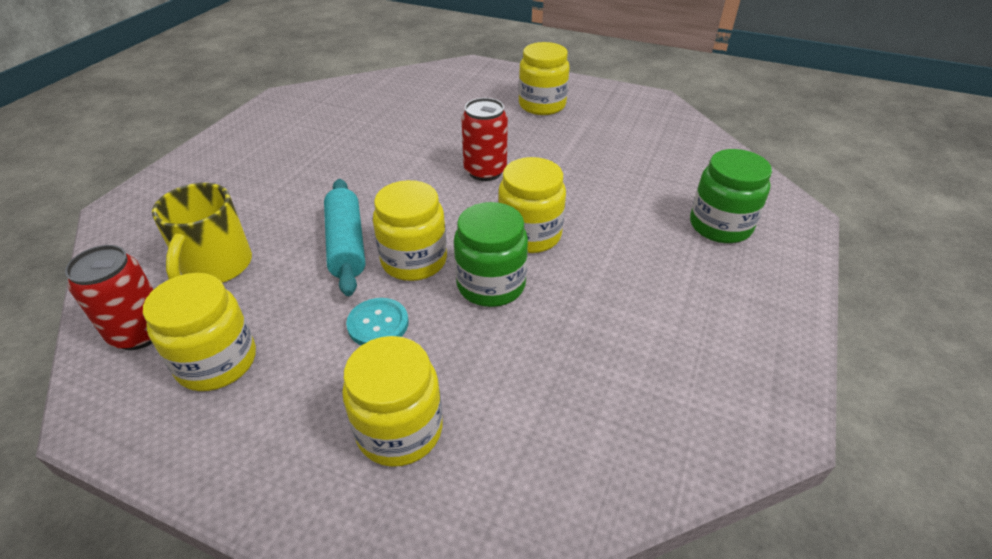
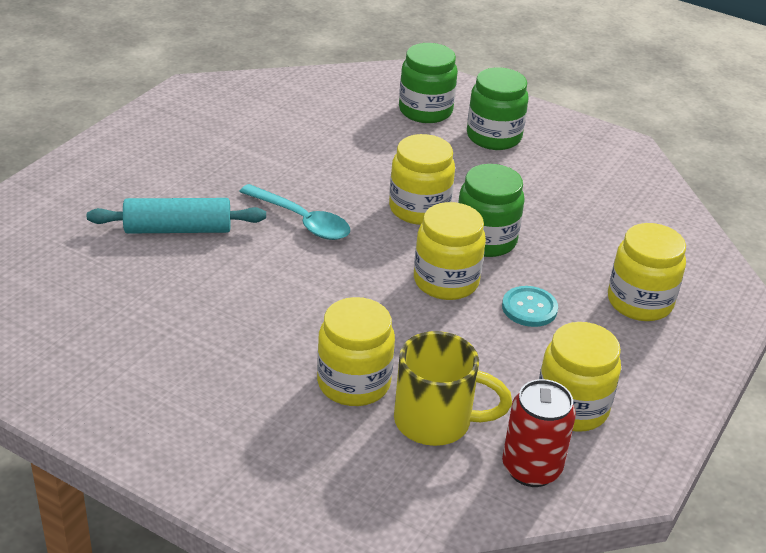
camera: 85 degrees left, 5 degrees down
(346, 245) = (413, 325): turquoise rolling pin -> turquoise rolling pin (178, 229)
(485, 171) = (301, 220): red can -> turquoise spoon
(542, 105) = (169, 161): yellow jar -> yellow jar (353, 383)
(703, 282) = (493, 137): none -> green jar

